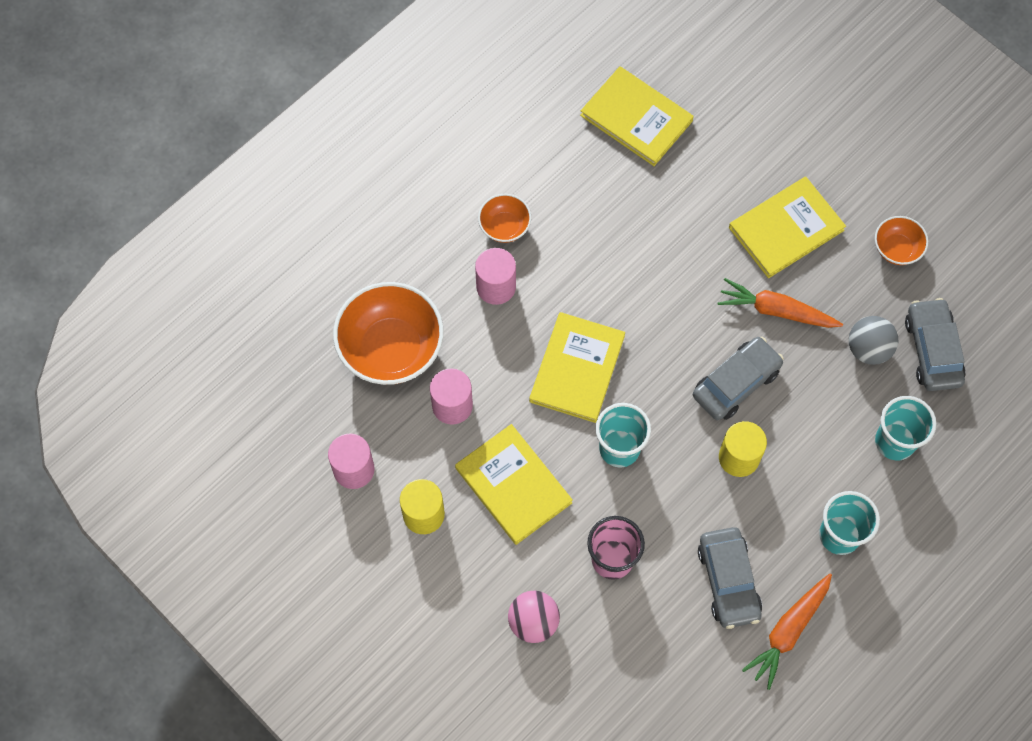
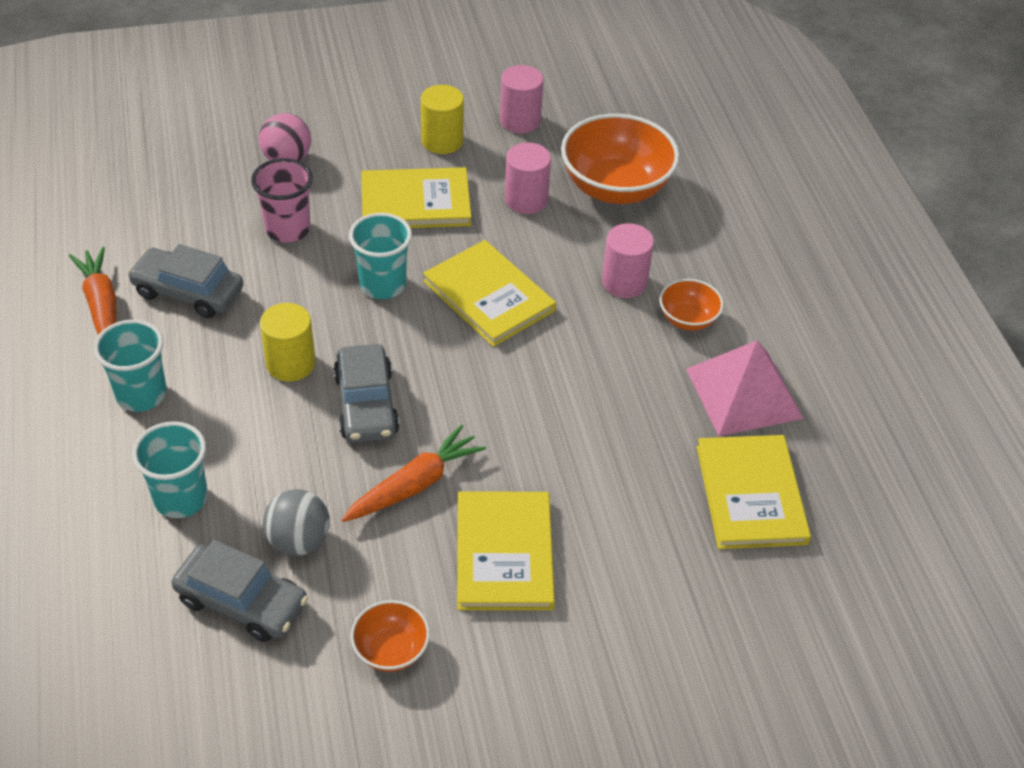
camera: 120 degrees right, 20 degrees down
(551, 160) = (743, 393): none -> pink pyramid
(636, 118) = (750, 494): yellow book -> yellow book turned 75 degrees counterclockwise

